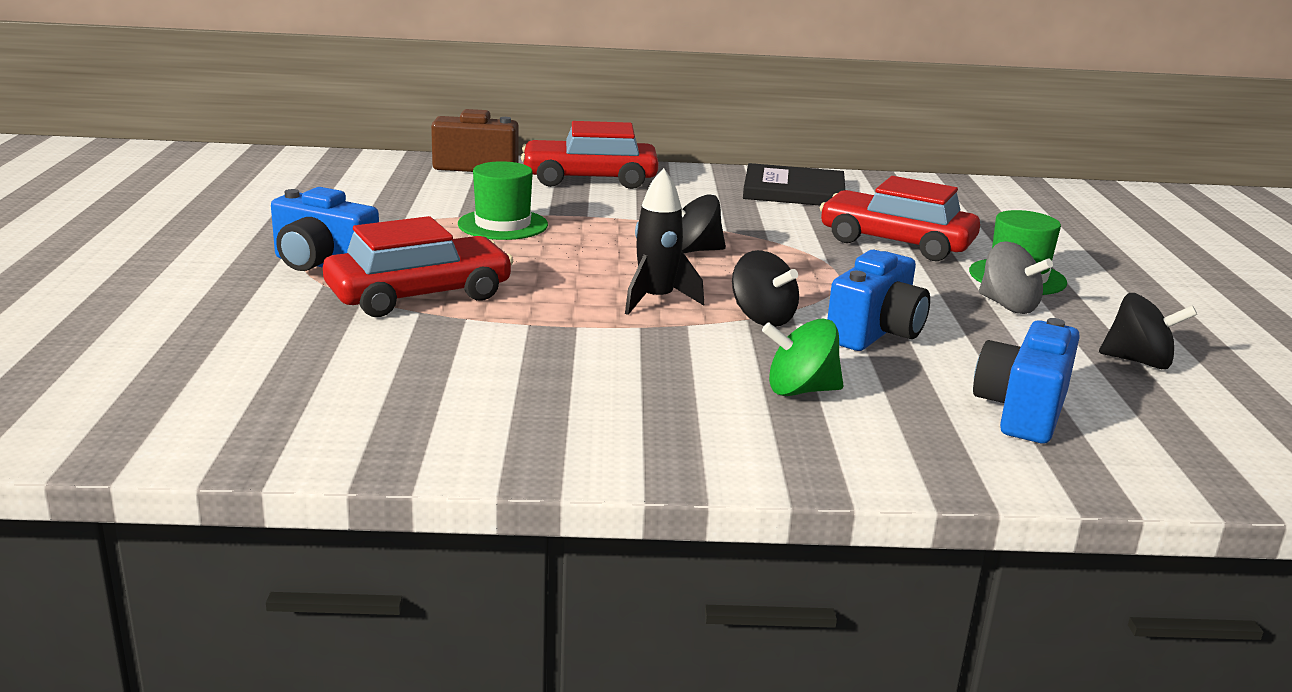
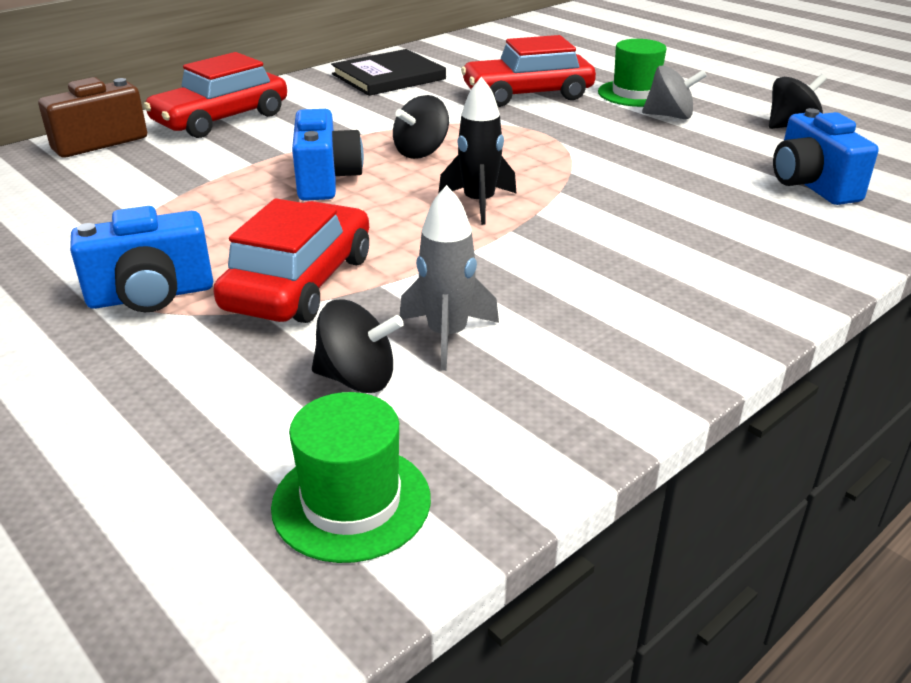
camera: 40 degrees left, 10 degrees up
(440, 364) = (447, 336): none -> grey rocket
(503, 225) = (234, 187): green hat -> green hat (351, 502)
(762, 318) = (568, 186): black spinning top -> black spinning top (357, 379)
(800, 390) = (694, 230): green spinning top -> none
(875, 333) = (647, 167): blue camera -> blue camera (326, 180)

